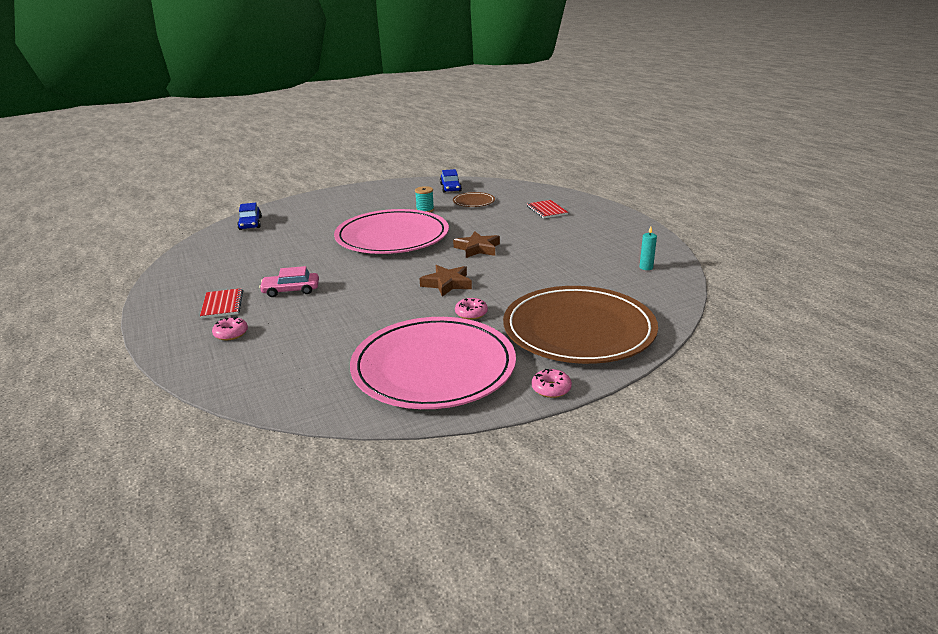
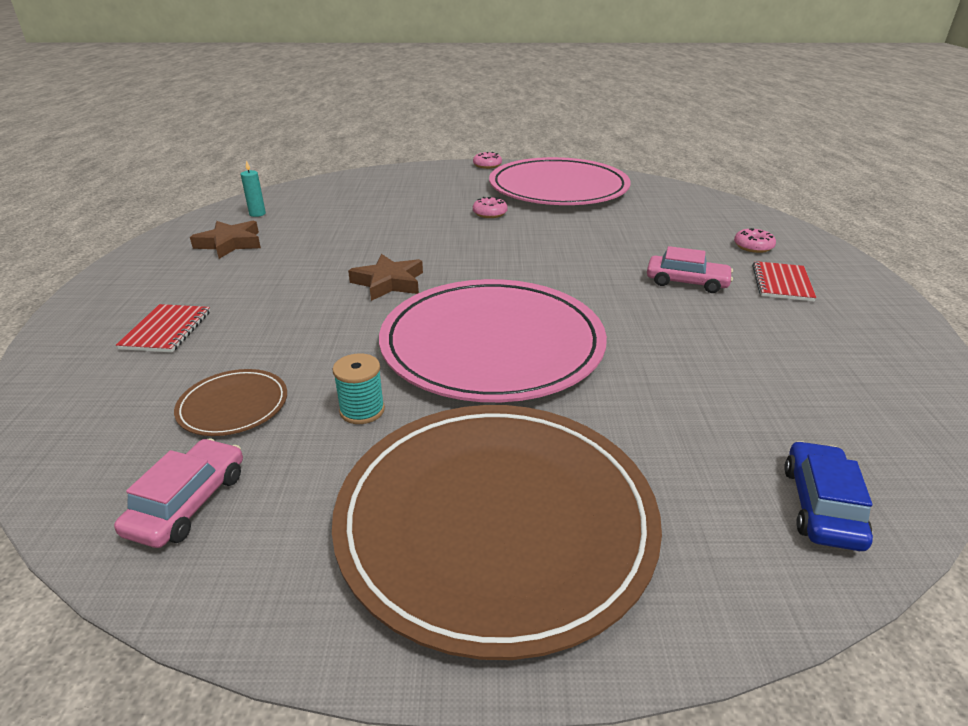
camera: 155 degrees left, 5 degrees up
(447, 284) = (483, 245): brown star -> brown star (230, 244)
(450, 188) = (188, 503): blue car -> pink car
(578, 329) = (416, 186): brown plate -> brown plate (495, 521)

